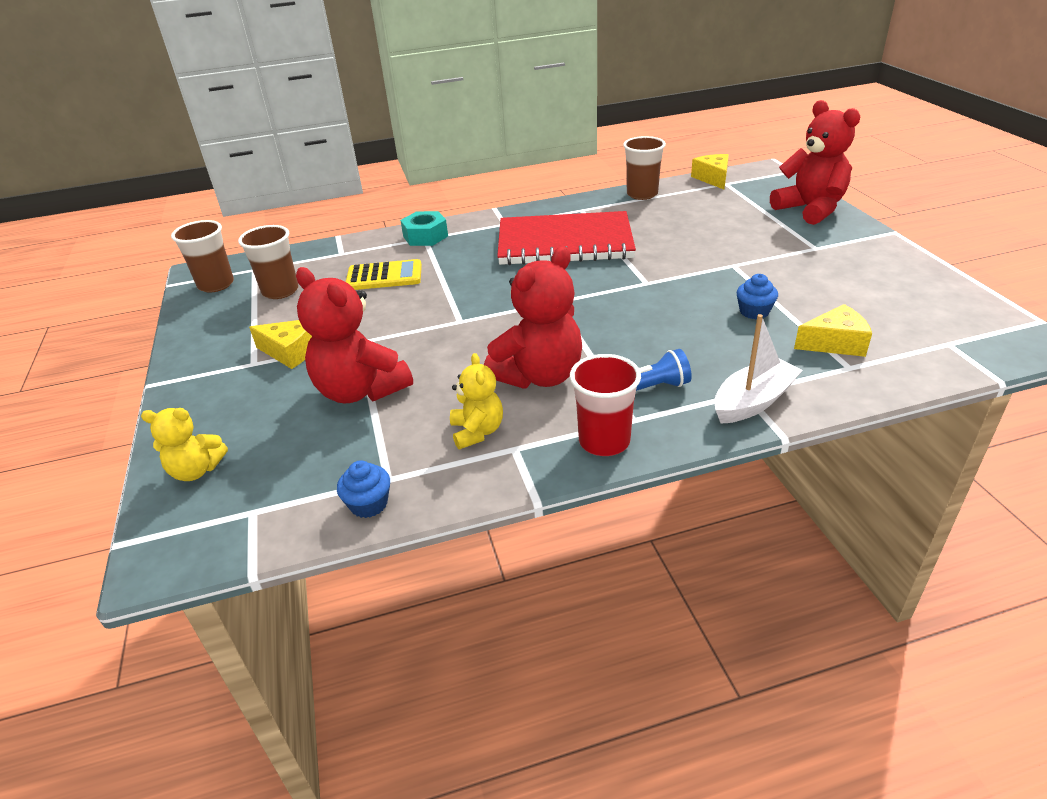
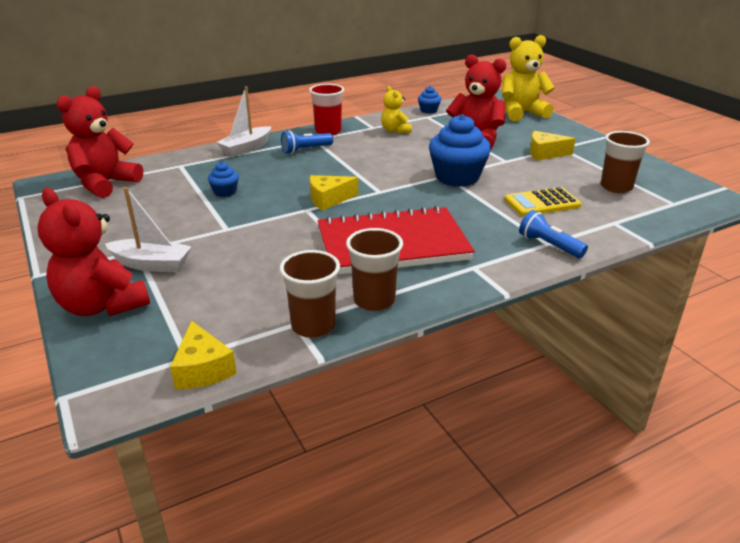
camera: 165 degrees right, 5 degrees down
(196, 470) = (522, 113): yellow teddy bear -> yellow teddy bear, size x1.78
(216, 285) = (682, 189): brown cup -> brown cup (374, 300)
(425, 236) = (549, 245): turquoise nut -> blue flashlight
(447, 317) = (457, 177): none -> blue cupcake
(539, 376) = (372, 151): red teddy bear -> red teddy bear (105, 184)
(791, 235) = (151, 264): none -> white boat
(834, 343) = (180, 176): yellow cheese -> yellow cheese (329, 199)

